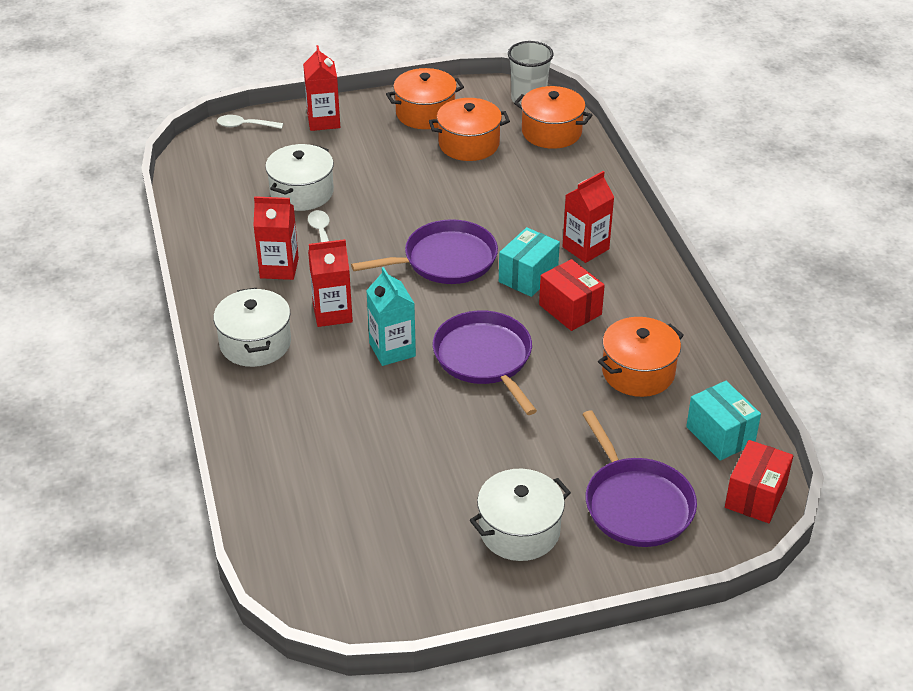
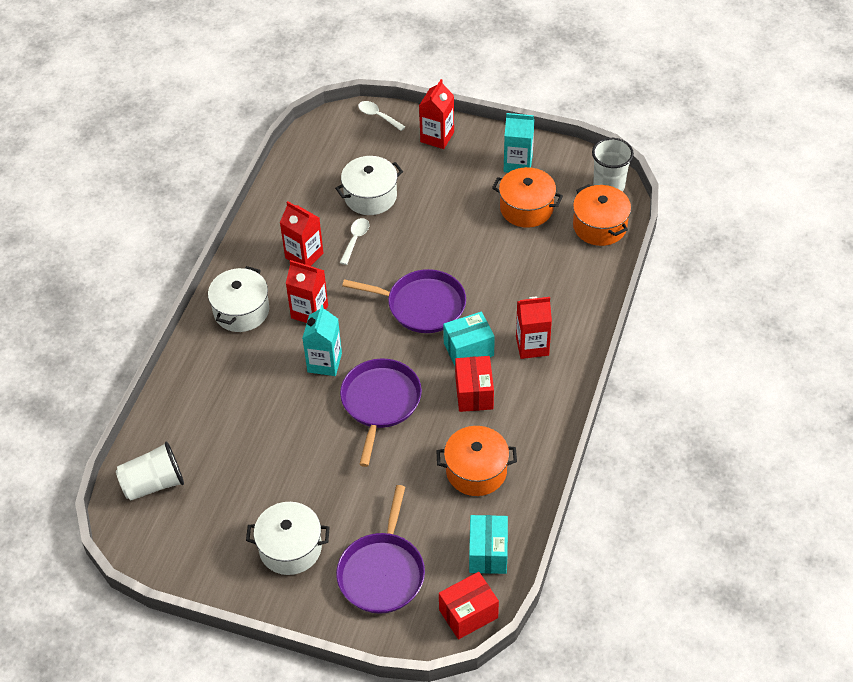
camera: 35 degrees right, 10 degrees up
(306, 546) = (153, 484): none -> white cup
(425, 113) = (518, 164): orange pot -> turquoise carton

